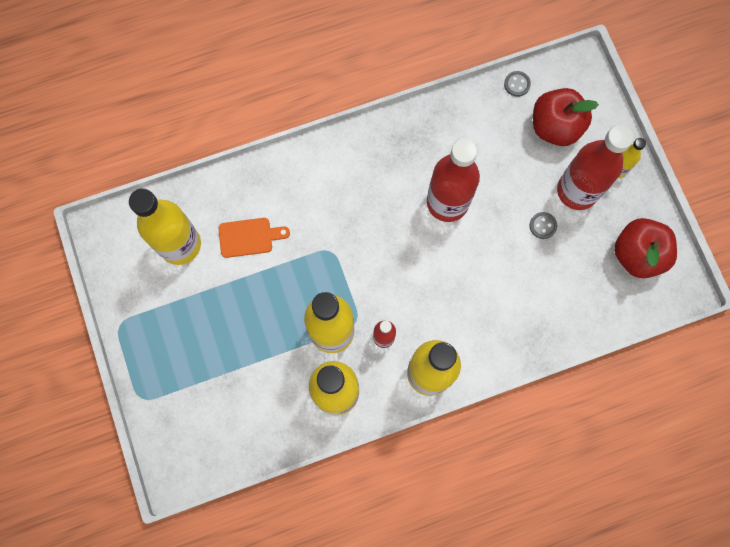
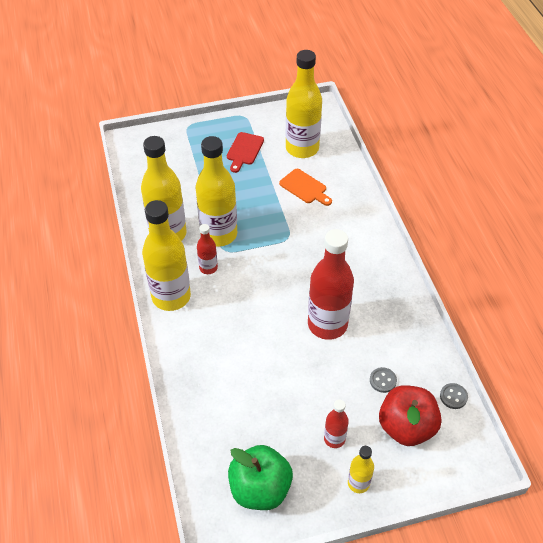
camera: 95 degrees right, 25 degrees down
(186, 317) = (244, 150): none -> red cutting board
(249, 237) = (305, 187): orange cutting board -> orange cutting board turned 45 degrees counterclockwise
(543, 226) = (299, 402): grey button -> grey button (383, 380)
(577, 191) = (334, 439): red bottle -> red bottle, size x0.49
(637, 254) = (260, 489): red apple -> green apple

